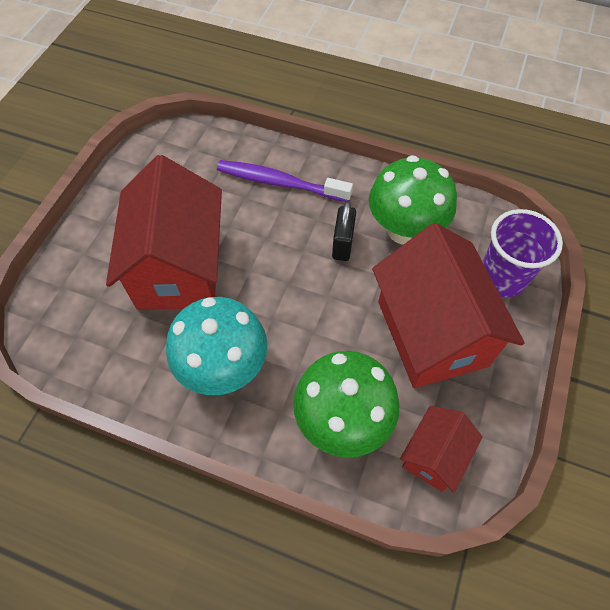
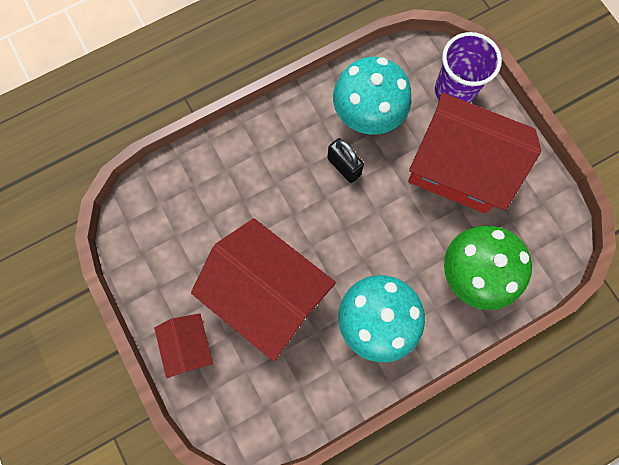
camera: 50 degrees left, 15 degrees up
(280, 182) = (251, 165): purple toothbrush -> none
(404, 230) = (367, 117): green mushroom -> turquoise mushroom
(434, 456) = (535, 239): red house -> red house (189, 345)

